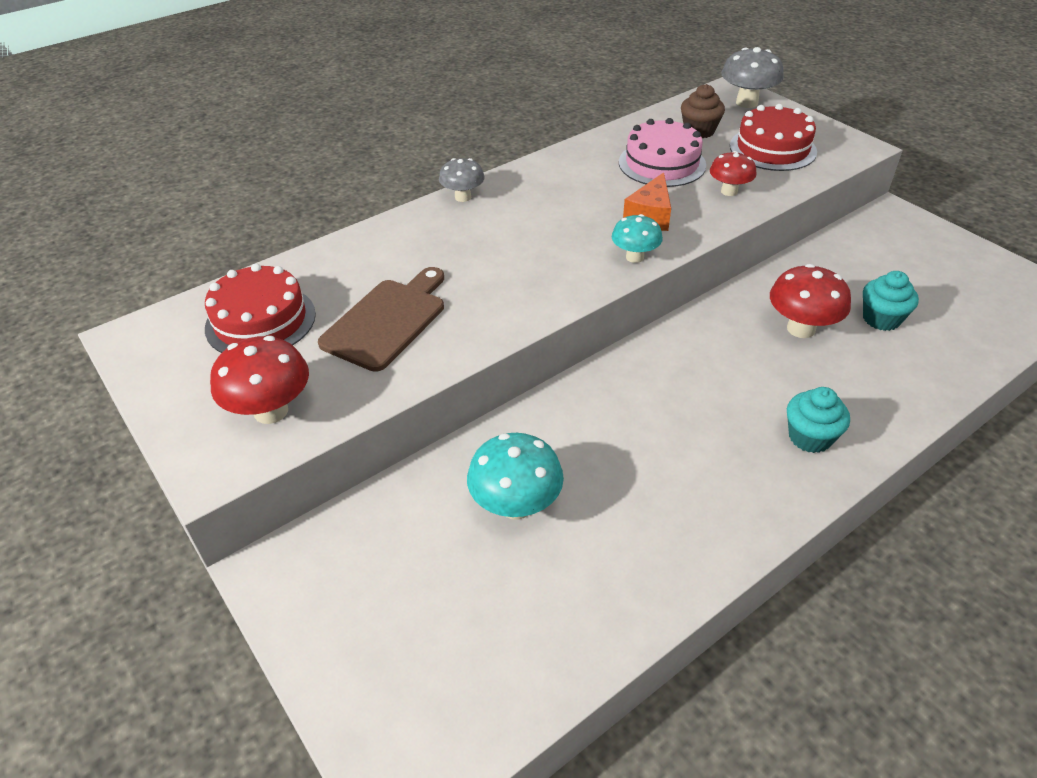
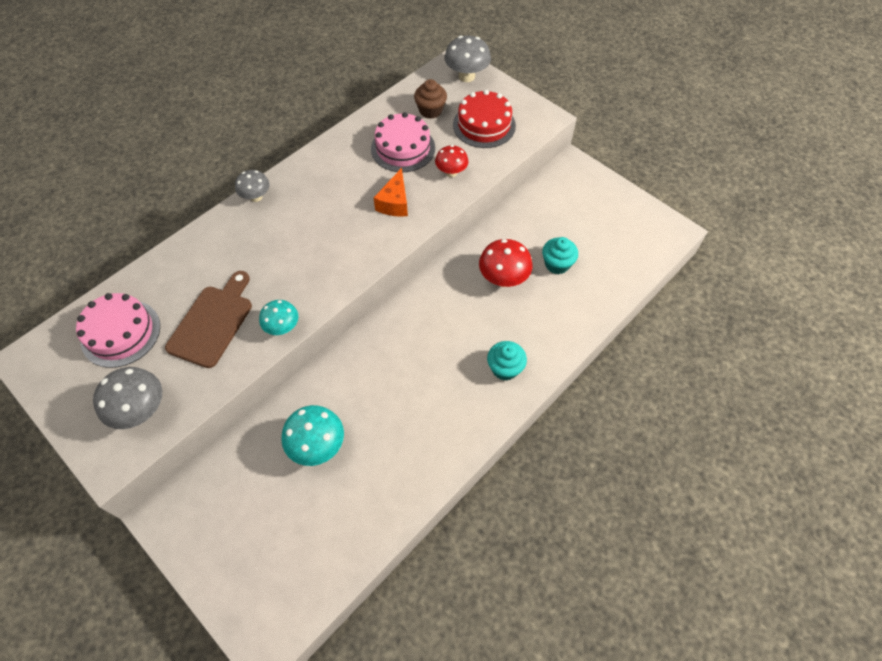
camera: 10 degrees left, 15 degrees up
(260, 321) = (120, 333): red cake -> pink cake
(271, 411) = (141, 410): red mushroom -> grey mushroom
(634, 257) = (384, 244): turquoise mushroom -> turquoise mushroom (282, 327)

